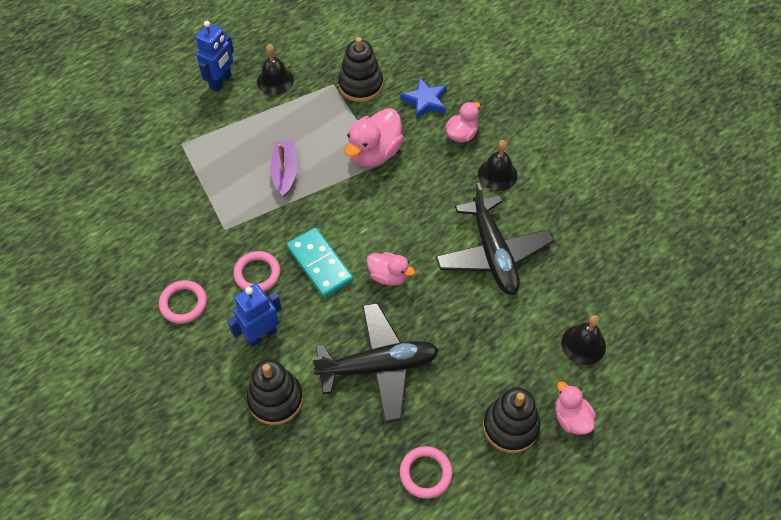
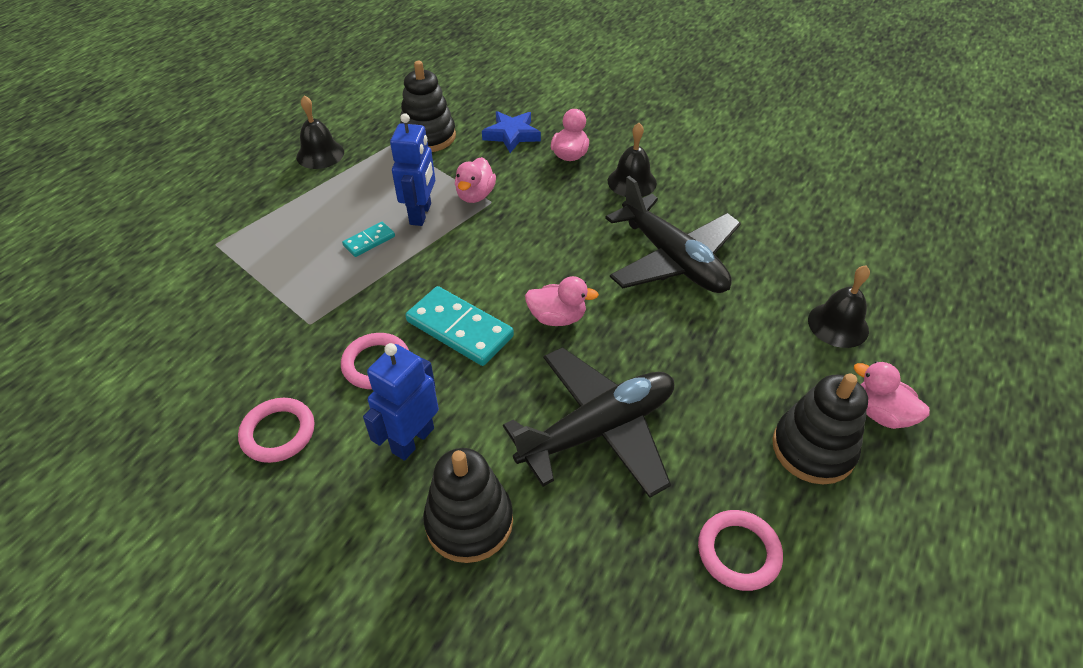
camera: 20 degrees left, 10 degrees down
(221, 82) = (249, 170): blue robot -> blue robot (421, 214)
(284, 172) = (369, 241): purple boat -> turquoise domino
(374, 153) = (475, 195): pink duck -> pink duck, size x0.61

